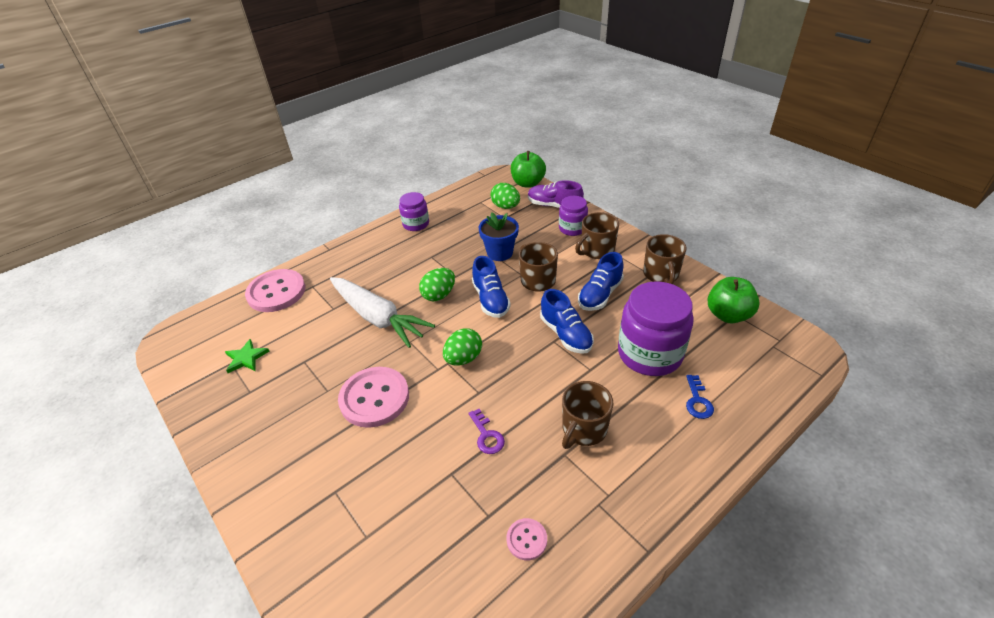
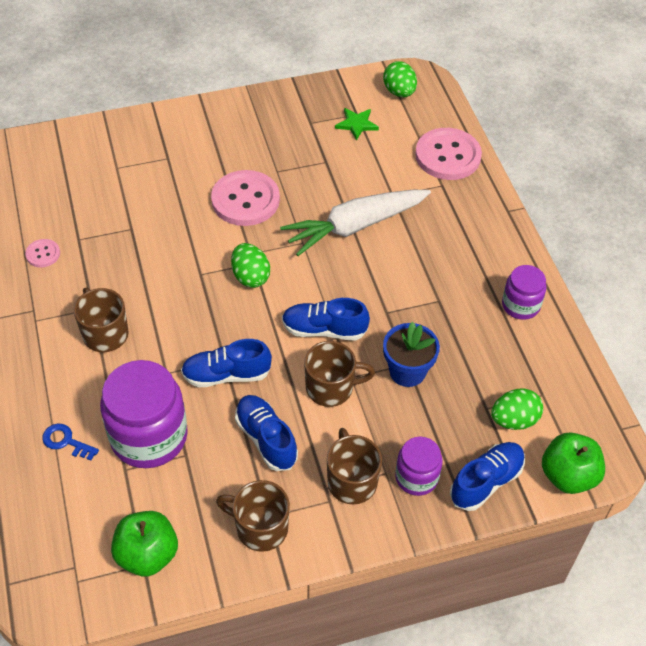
camera: 110 degrees right, 10 degrees up
(439, 295) = (360, 286): green egg -> green egg (399, 92)
(486, 435) = (149, 263): purple key -> none
(554, 206) = (486, 482): purple shoe -> blue shoe

